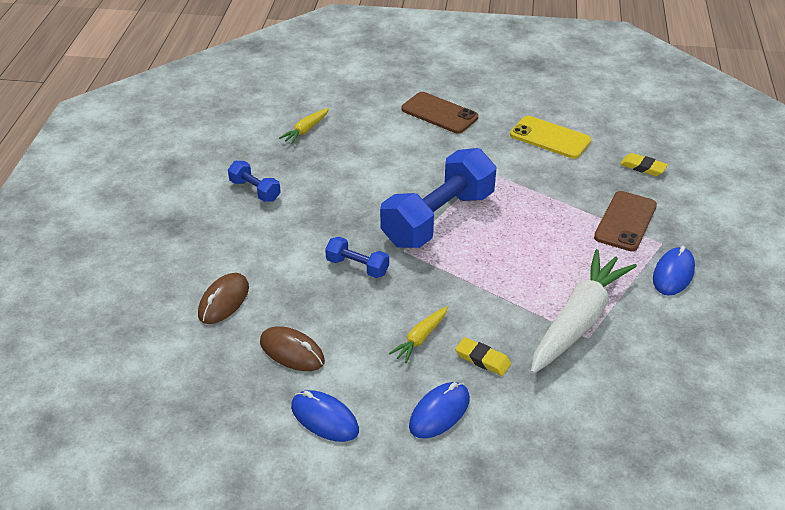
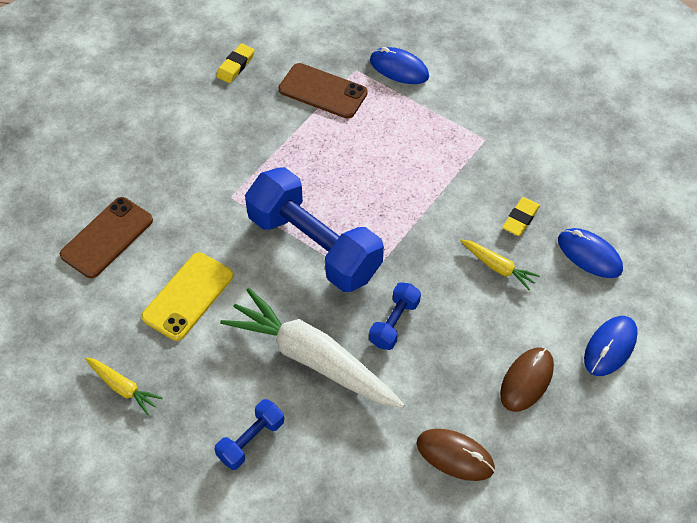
camera: 90 degrees left, 15 degrees up
(550, 138) = (173, 135): yellow phone -> yellow phone (188, 296)
(578, 321) = (465, 144): white carrot -> white carrot (313, 359)

